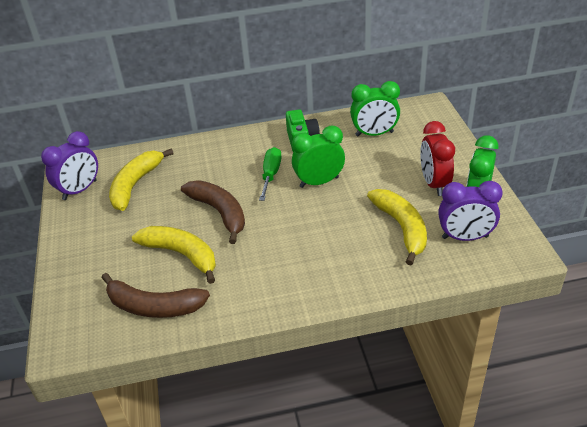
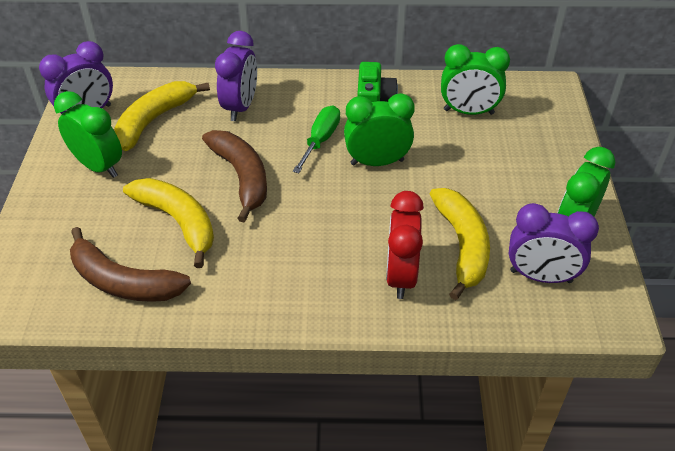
camera: 10 degrees right, 5 degrees up
(103, 227) = (99, 166): none -> green clock
(200, 162) = (240, 107): none -> purple clock
(434, 184) = (523, 194): red clock -> red clock (400, 276)

